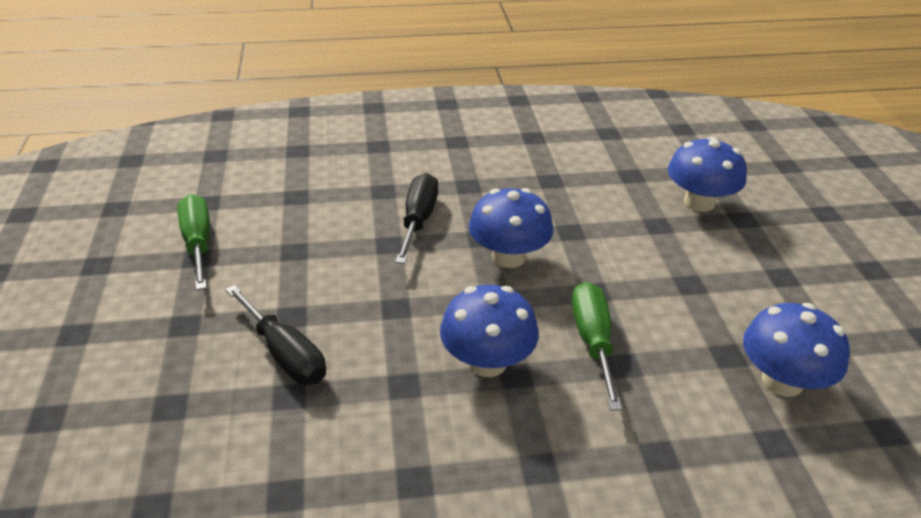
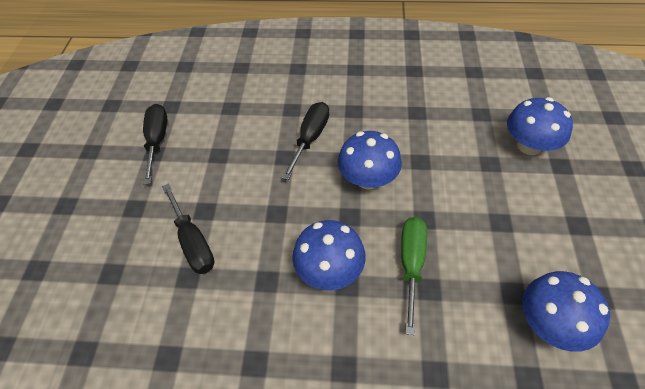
camera: 15 degrees right, 15 degrees up
(198, 243) = (157, 141): green screwdriver -> black screwdriver

